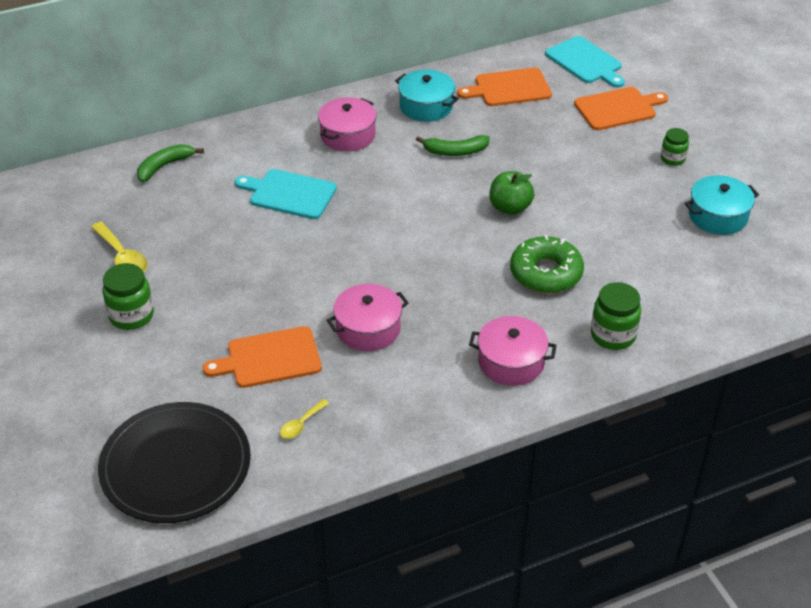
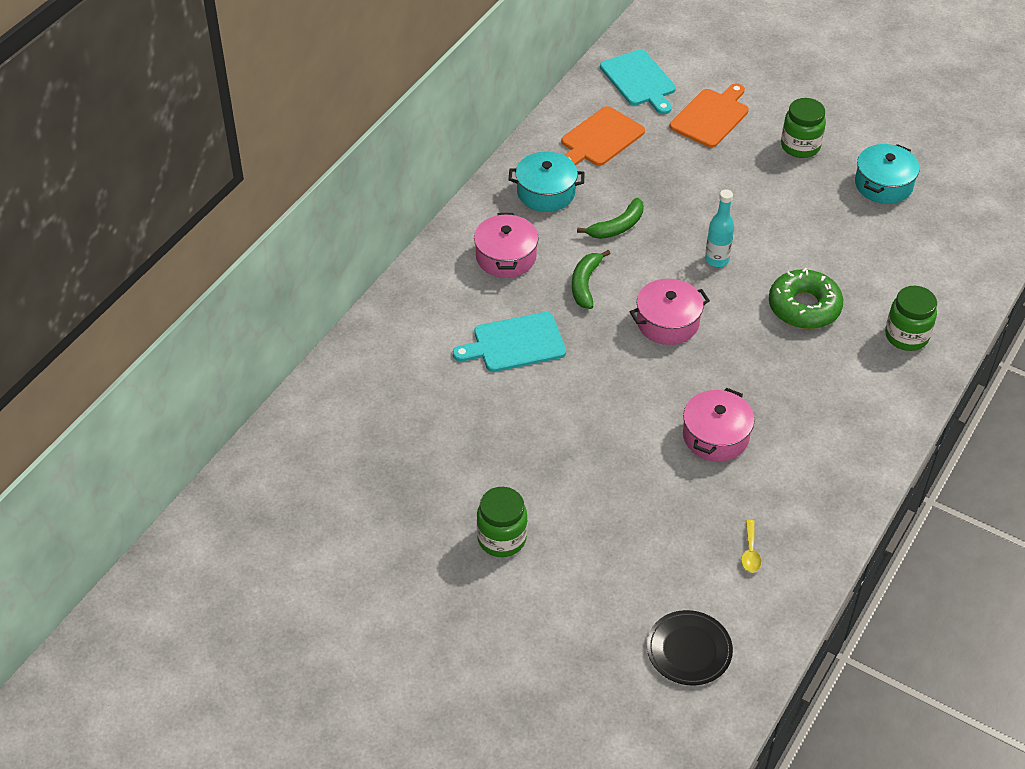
camera: 35 degrees left, 5 degrees up
(122, 257) = (429, 487): yellow spoon -> none
(165, 166) = (367, 374): green banana -> green banana (585, 284)
(175, 466) = (689, 650): black plate -> black plate, size x0.55
(269, 358) = (663, 509): orange cutting board -> none
(510, 208) = (717, 260): green apple -> turquoise bottle
(511, 362) = (855, 403): pink pot -> pink pot (667, 322)
(585, 62) = (639, 80): turquoise cutting board -> turquoise cutting board turned 45 degrees clockwise
(672, 159) = (800, 146): green jar -> green jar, size x1.57

